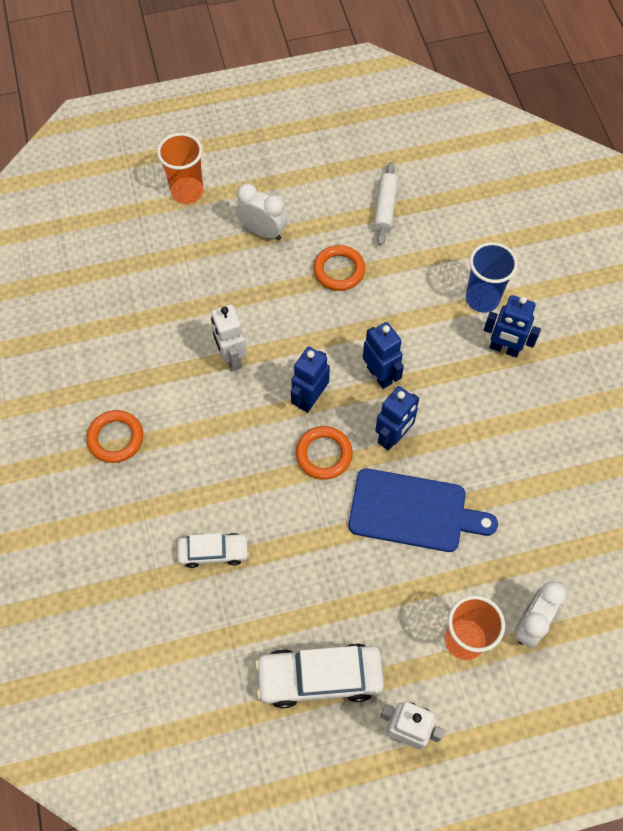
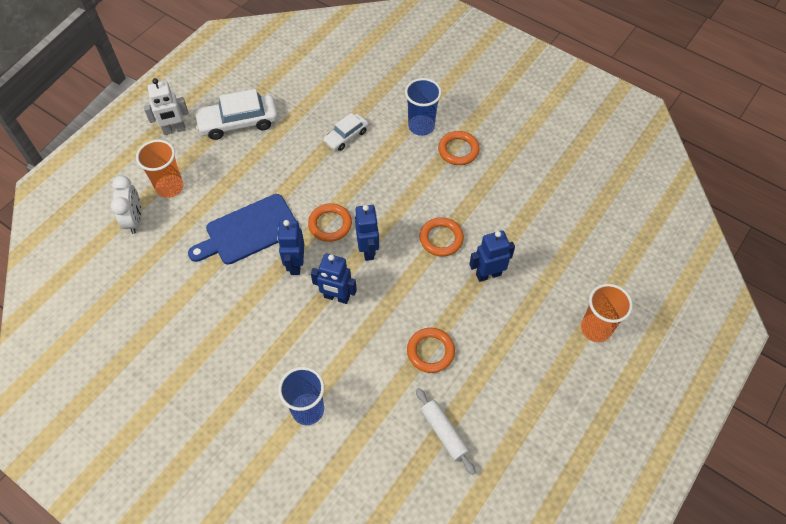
camera: 140 degrees right, 5 degrees down
(122, 499) = (421, 126): none -> blue cup
(231, 358) = (441, 239): white robot -> orange ring
(263, 231) = (512, 340): white clock -> none
(319, 677) = (238, 122): white car -> white car turned 150 degrees counterclockwise
(504, 349) = (263, 381): blue robot -> blue robot (488, 274)

